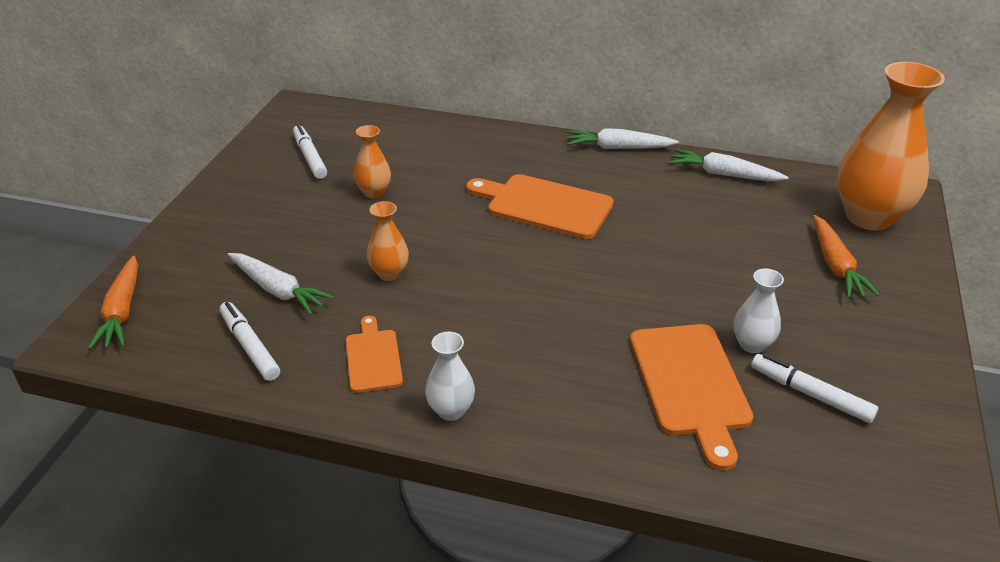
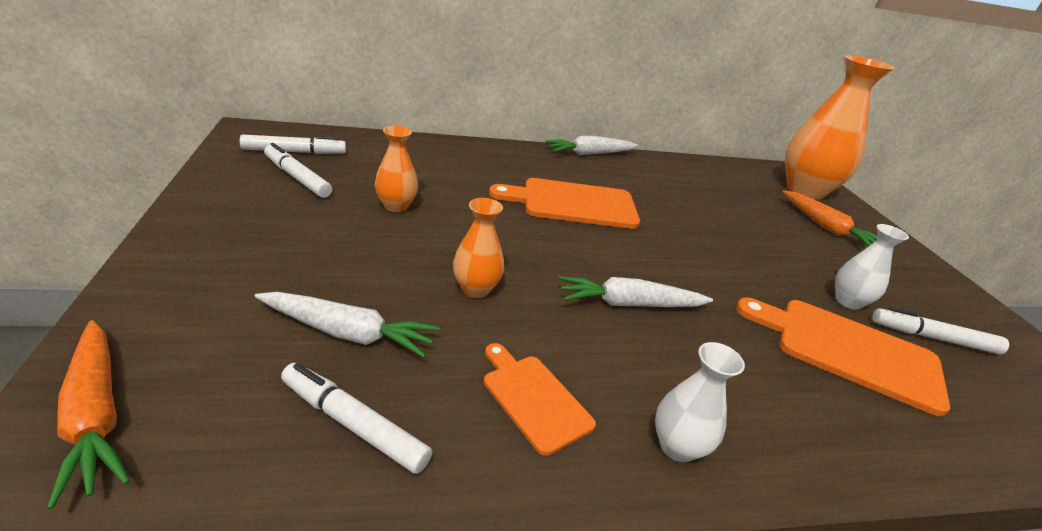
camera: 30 degrees left, 5 degrees down
(321, 130) = (294, 152): none -> white marker
(690, 384) = (849, 351): orange cutting board -> orange cutting board turned 150 degrees clockwise
(723, 174) = (684, 168): white carrot -> white carrot (629, 304)

